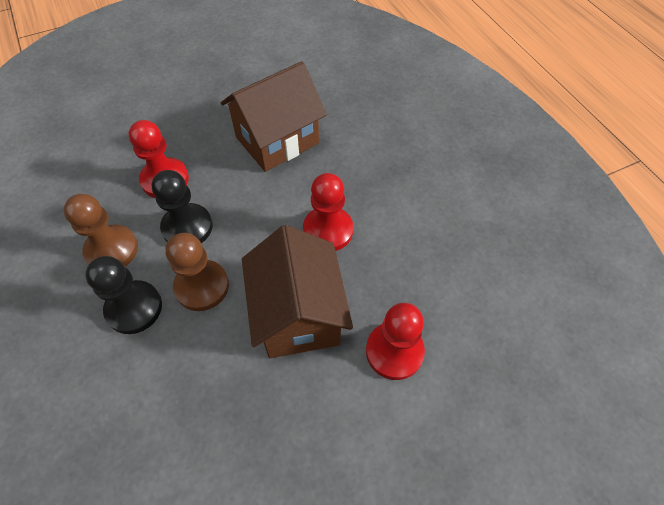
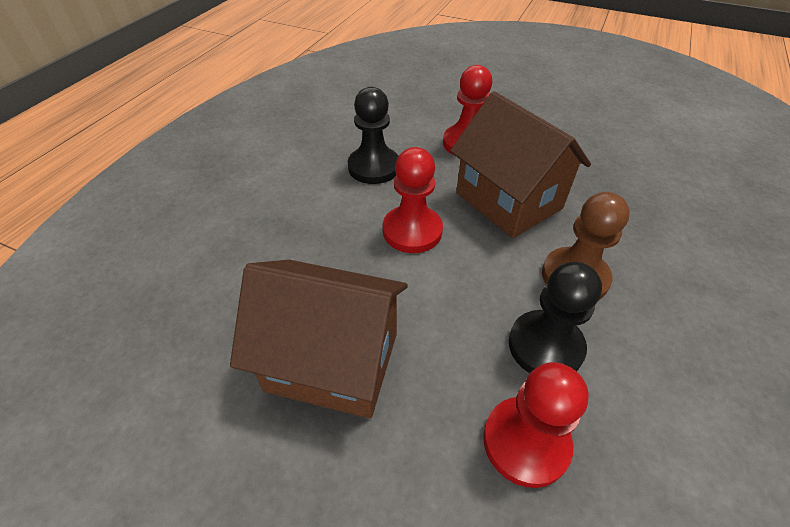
camera: 130 degrees left, 10 degrees down
(112, 250) = (661, 397): brown pawn -> none
(134, 308) = (661, 310): black pawn -> black pawn (374, 167)
(298, 314) = (508, 200): brown house -> brown house turned 75 degrees counterclockwise

